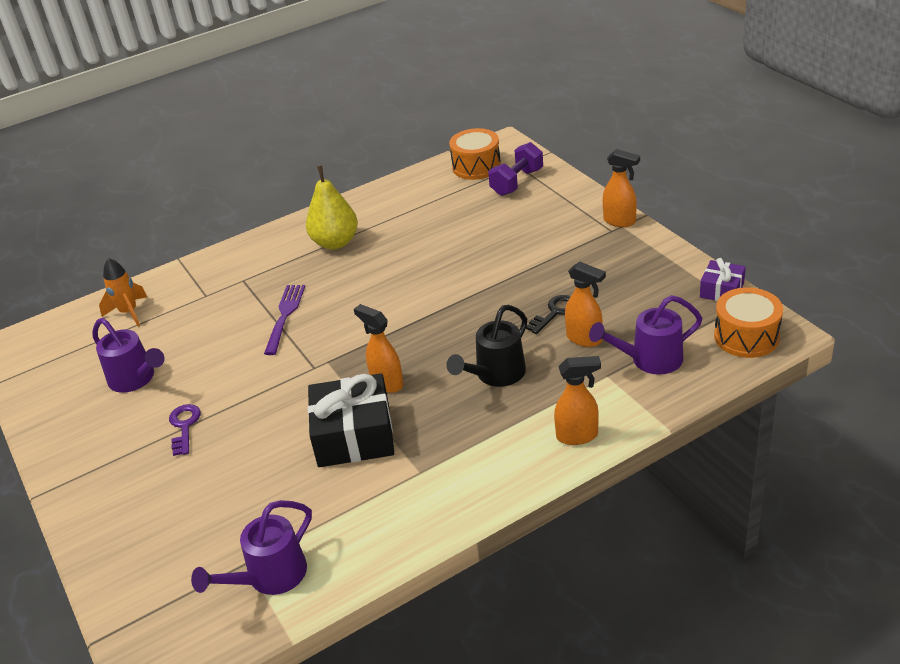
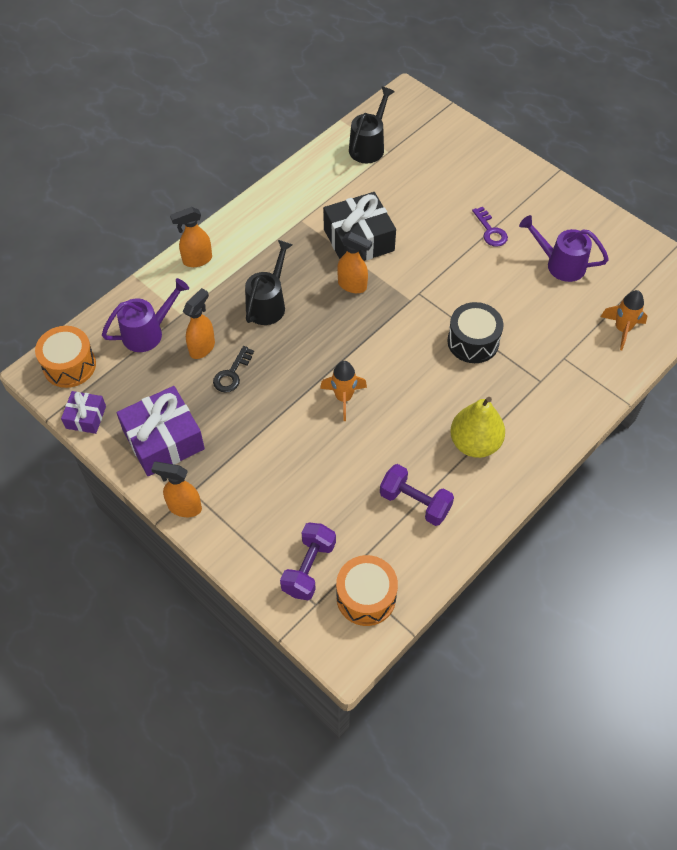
camera: 160 degrees right, 20 degrees up
(269, 577) = (369, 146): purple watering can -> black watering can
(285, 316) = (473, 342): purple fork -> black drum
(410, 211) = (415, 502): none -> purple dumbbell
(442, 283) = (343, 398): none -> orange rocket
(584, 339) = (202, 347): orange spray bottle -> orange spray bottle turned 105 degrees clockwise
(636, 266) = (163, 440): none -> purple gift

